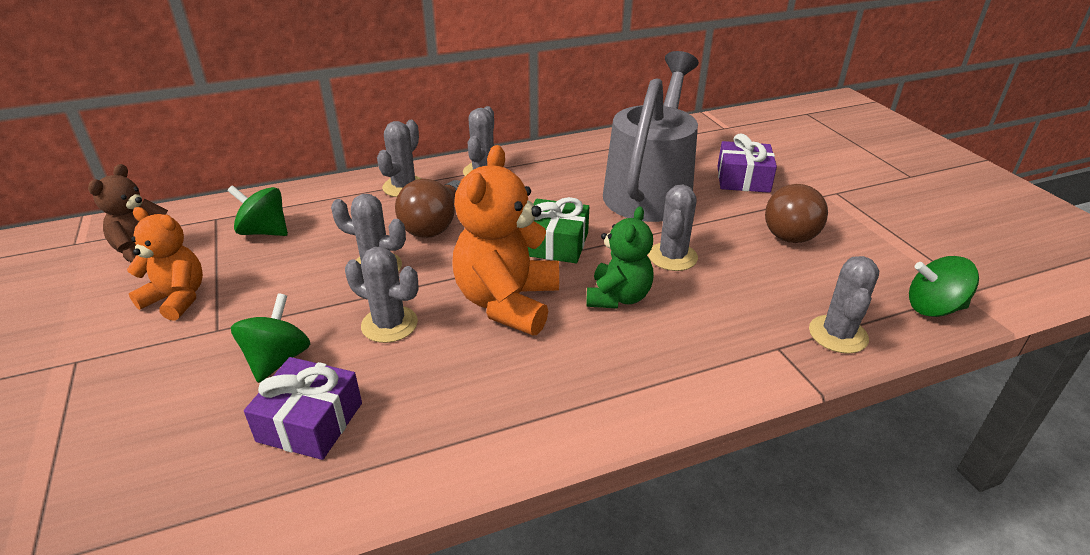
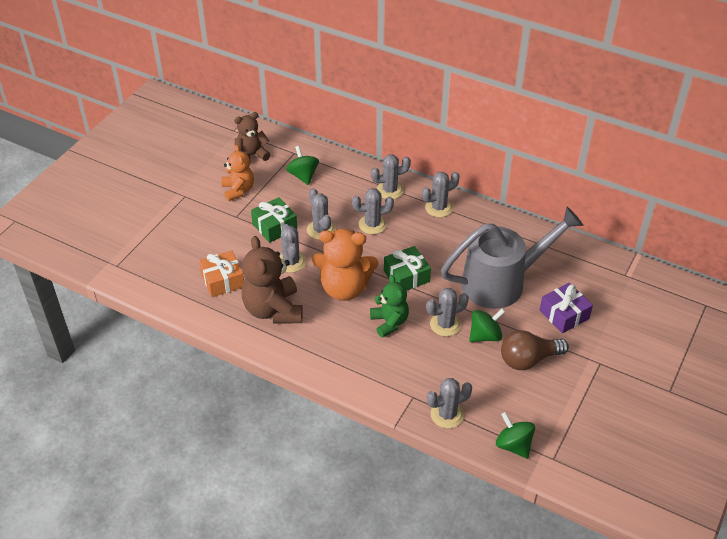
camera: 50 degrees right, 10 degrees up
(277, 360) = (240, 246): green spinning top -> green spinning top (485, 336)
(301, 303) = (274, 226): none -> green gift
(310, 422) = (222, 280): purple gift -> orange gift
(435, 224) = (372, 224): brown light bulb -> grey cactus
(453, 397) = (273, 310): none -> brown teddy bear
(507, 302) = (344, 288): orange teddy bear -> orange teddy bear turned 150 degrees counterclockwise
(618, 297) = (389, 322): green teddy bear -> green teddy bear turned 90 degrees counterclockwise

